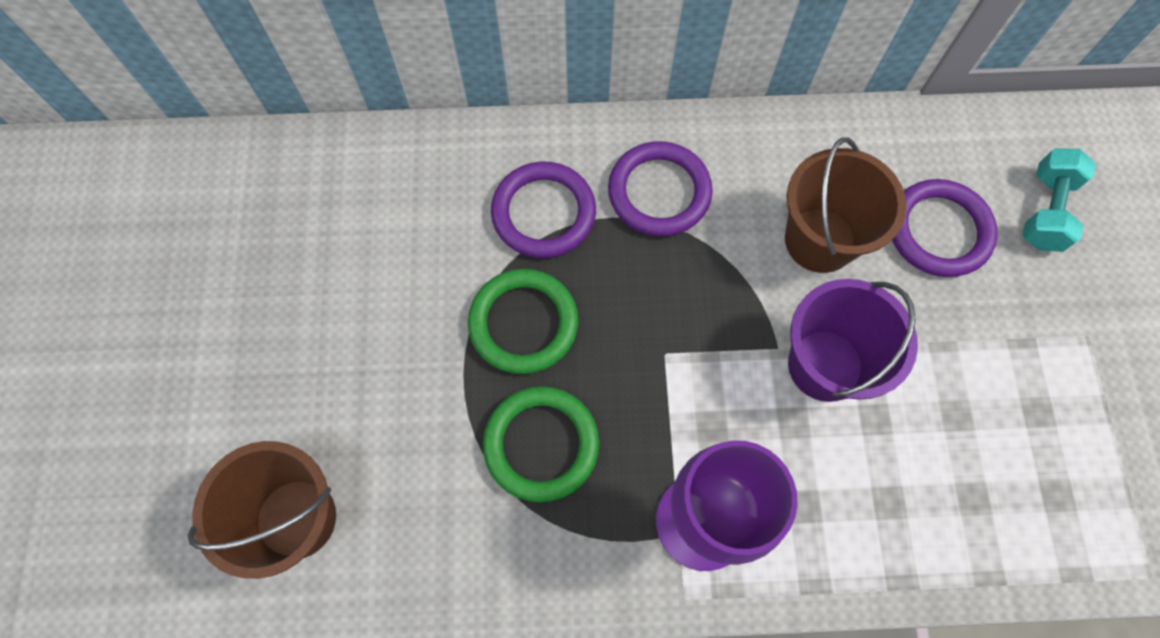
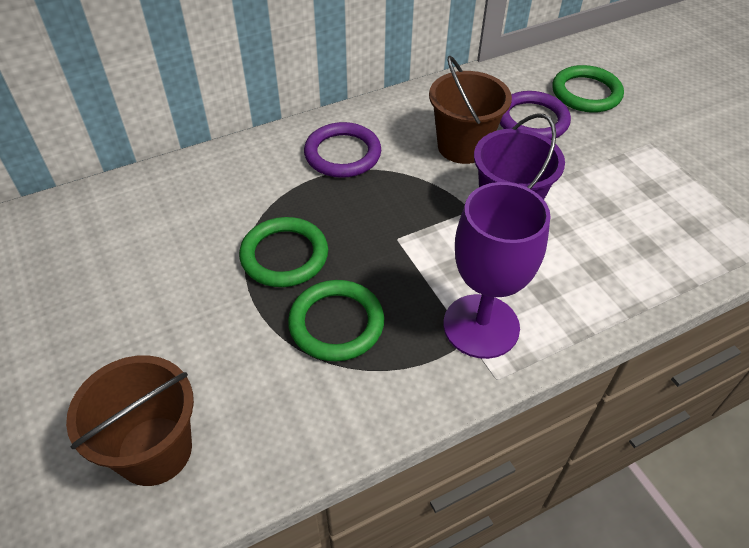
camera: 25 degrees left, 20 degrees down
(543, 213) = (266, 189): purple ring -> none
(1045, 211) = (586, 93): turquoise dumbbell -> green ring

